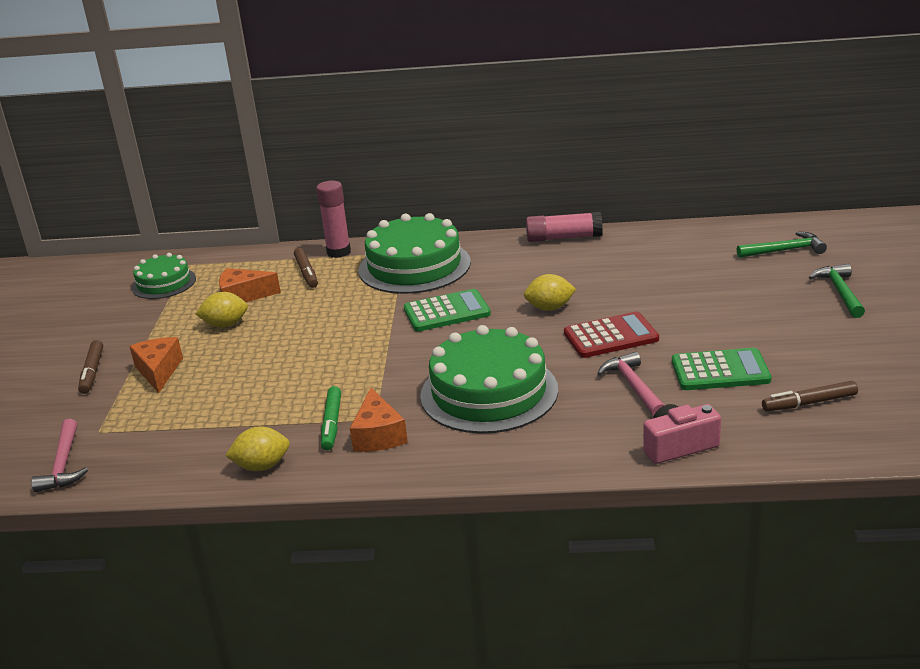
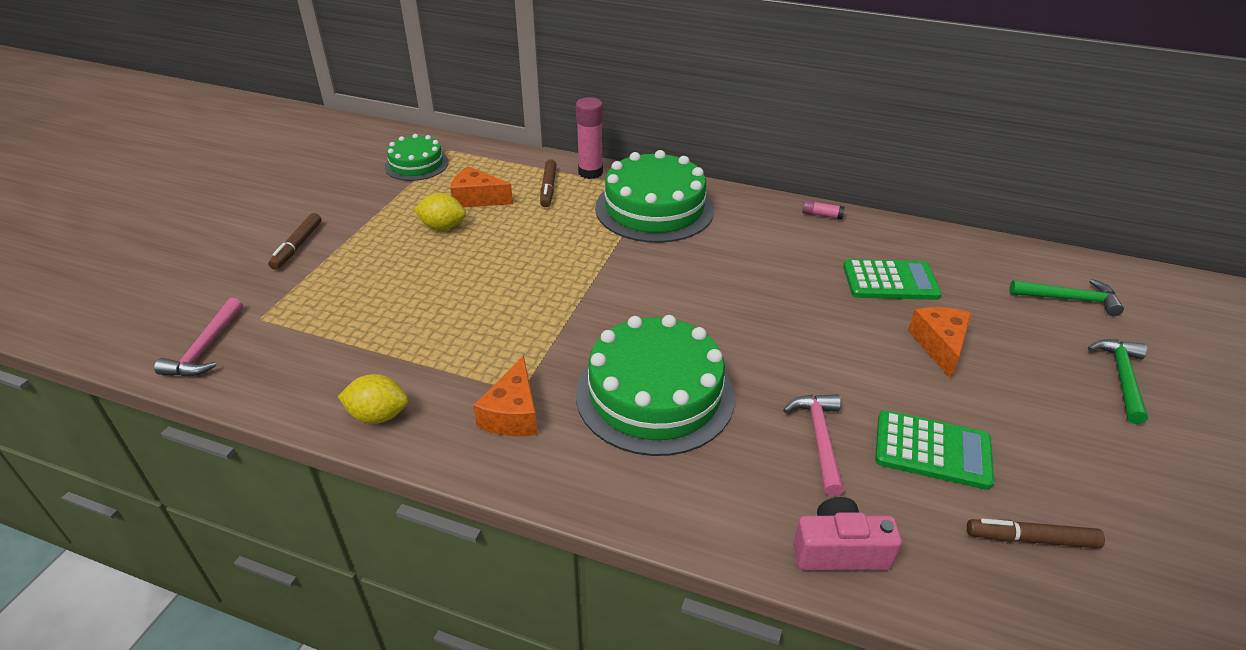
camera: 15 degrees right, 10 degrees up
(158, 371) = (353, 263): orange cheese -> orange cheese (939, 345)
(332, 424) = (475, 382): green marker -> none
(447, 312) = (660, 274): green calculator -> green calculator (890, 281)
(550, 308) = (769, 300): yellow lemon -> none
(564, 238) = (822, 215): pink glue stick -> pink glue stick, size x0.49
(611, 336) = (821, 359): red calculator -> none

